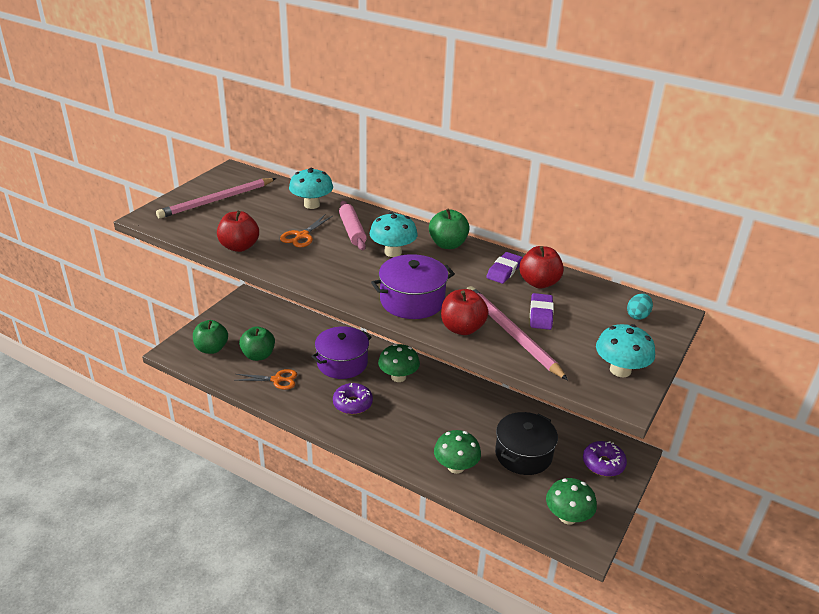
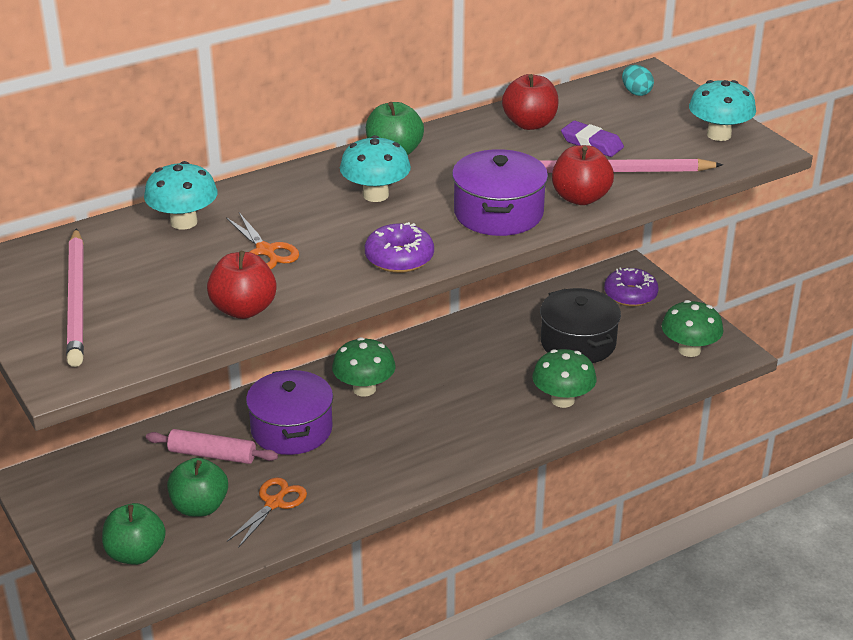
camera: 60 degrees left, 0 degrees up
(352, 231) = (292, 209): pink rolling pin -> pink rolling pin (212, 455)
(352, 404) = (385, 446): purple donut -> purple donut (399, 258)
(504, 271) = (486, 136): purple eraser -> none

